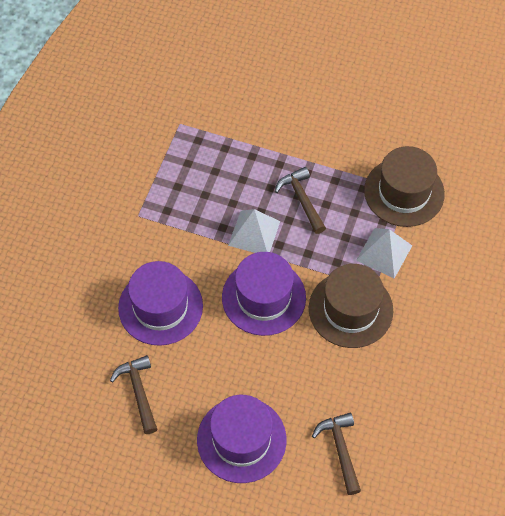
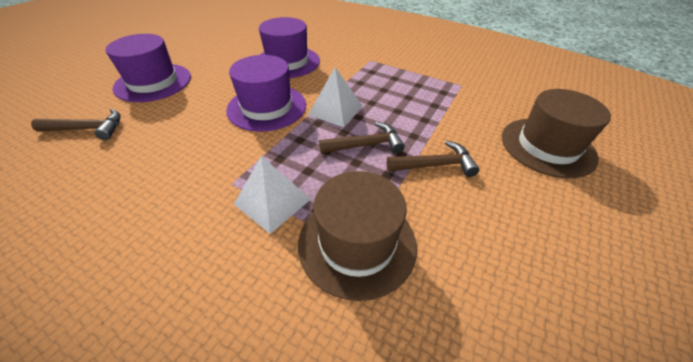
camera: 100 degrees right, 15 degrees down
(138, 391) = (228, 49): brown hammer -> brown hammer (435, 165)
(350, 309) = (218, 159): brown hat -> brown hat (547, 146)

